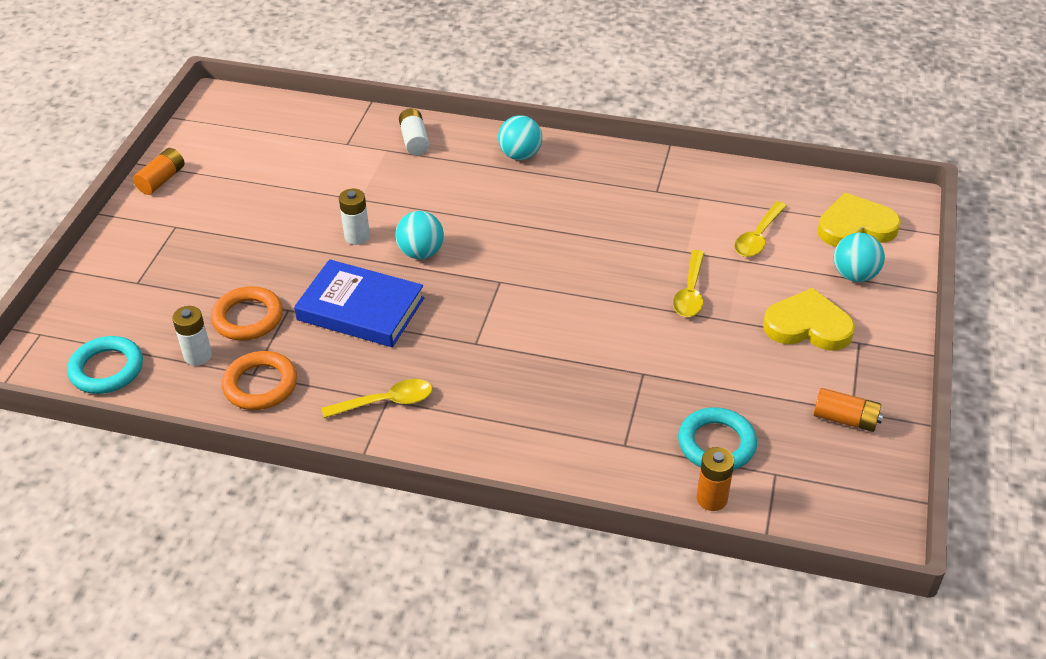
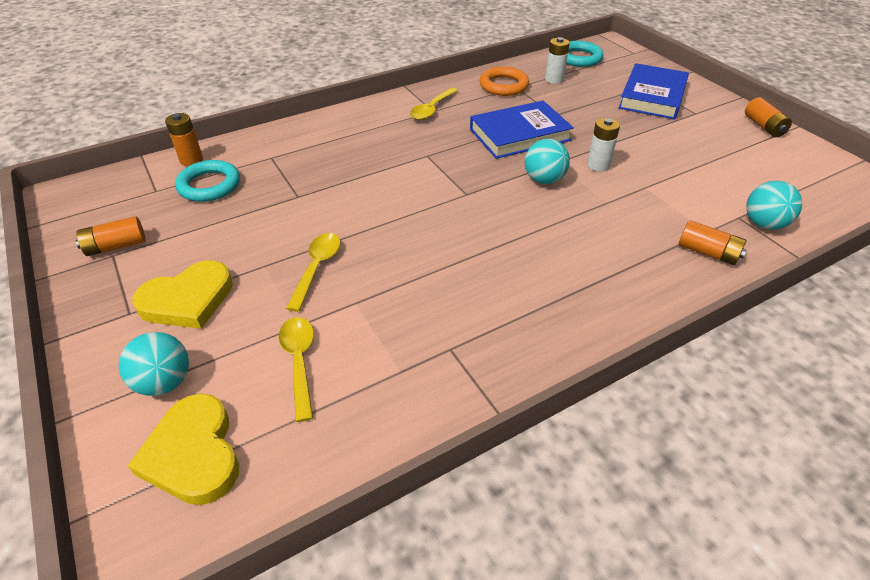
camera: 135 degrees right, 0 degrees up
(164, 267) = (652, 96): none -> blue book
(248, 318) = (565, 101): orange ring -> none
(414, 140) = (707, 252): white battery -> orange battery
(520, 155) = (614, 299): turquoise ball -> turquoise ball (764, 224)
(690, 292) = (317, 268): yellow spoon -> yellow spoon turned 45 degrees clockwise
(855, 227) = (193, 454): yellow heart -> yellow heart turned 120 degrees clockwise

